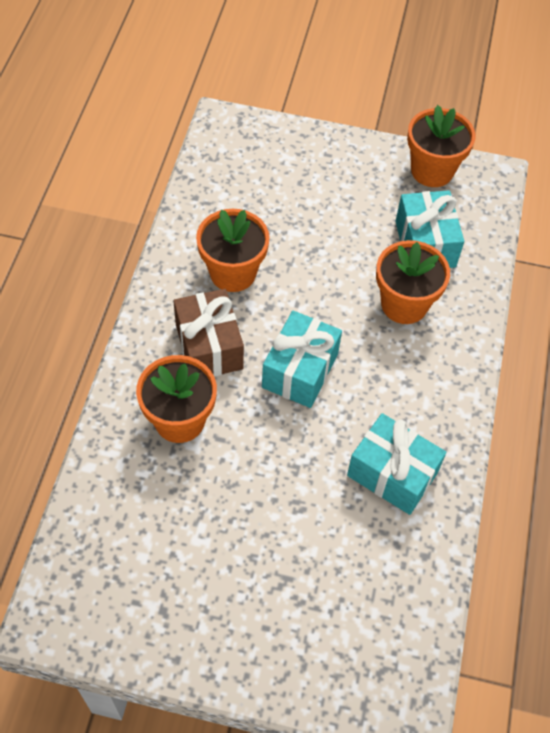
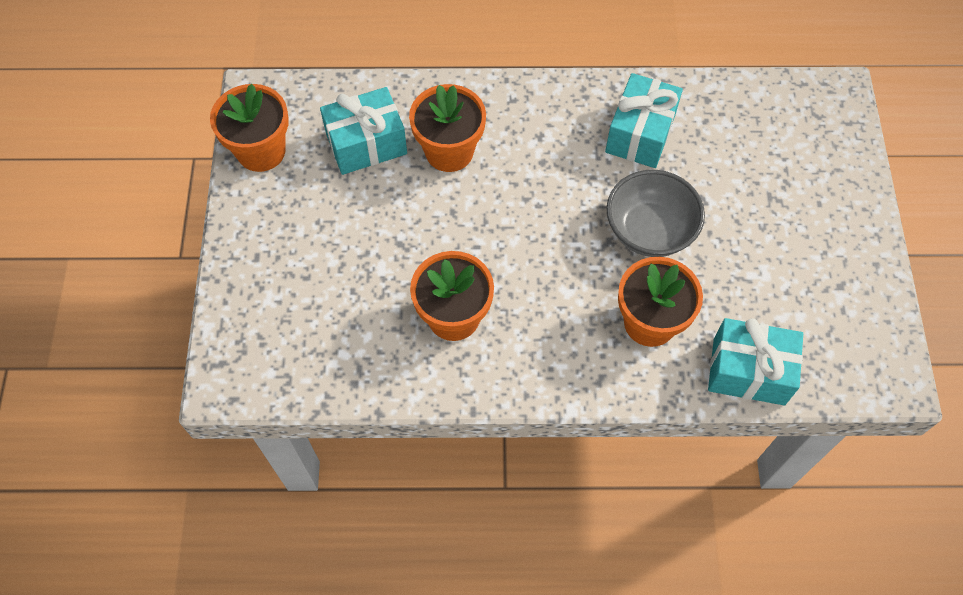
camera: 100 degrees left, 5 degrees up
(209, 346) = (555, 317): brown gift -> none
(276, 449) = (649, 230): none -> grey bowl
(300, 370) = (556, 227): turquoise gift -> turquoise gift (748, 371)

